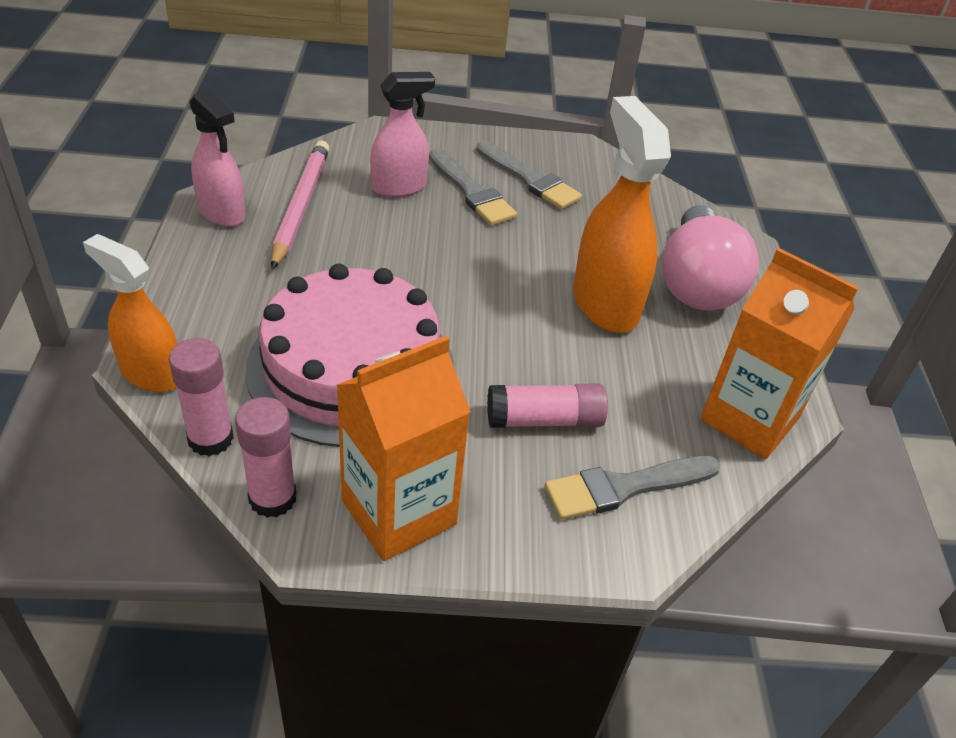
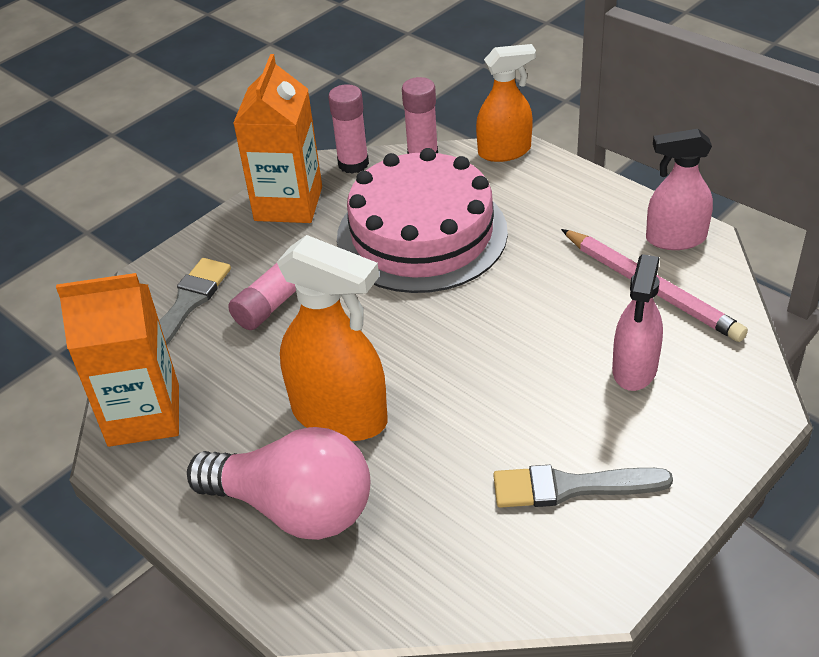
camera: 140 degrees right, 0 degrees up
(472, 192) = (584, 421): grey brush -> none
(696, 283) = (294, 508): pink light bulb -> pink light bulb turned 150 degrees clockwise

